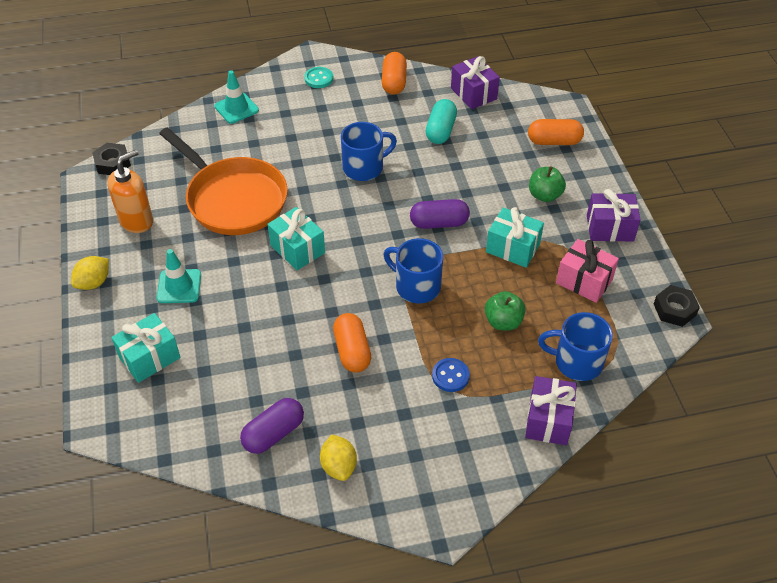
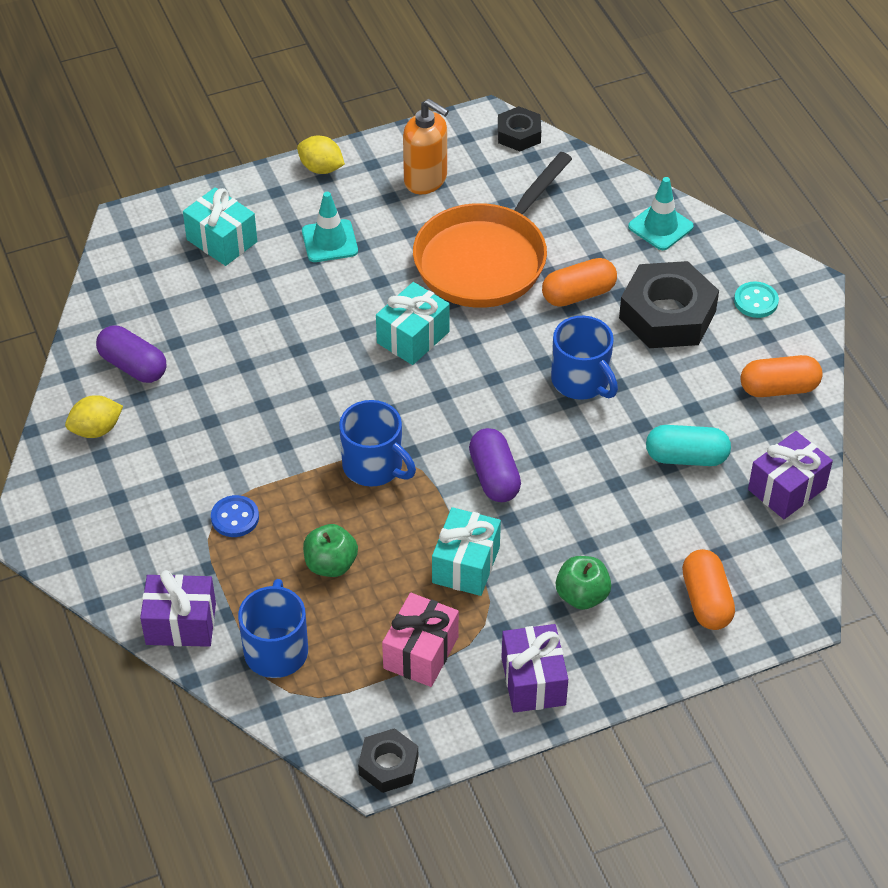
camera: 80 degrees right, 0 degrees up
(317, 118) = (667, 315): none -> black nut
(352, 351) = (258, 417): orange capsule -> orange capsule (578, 294)
(416, 286) = (374, 466): blue mug -> blue mug turned 105 degrees clockwise

